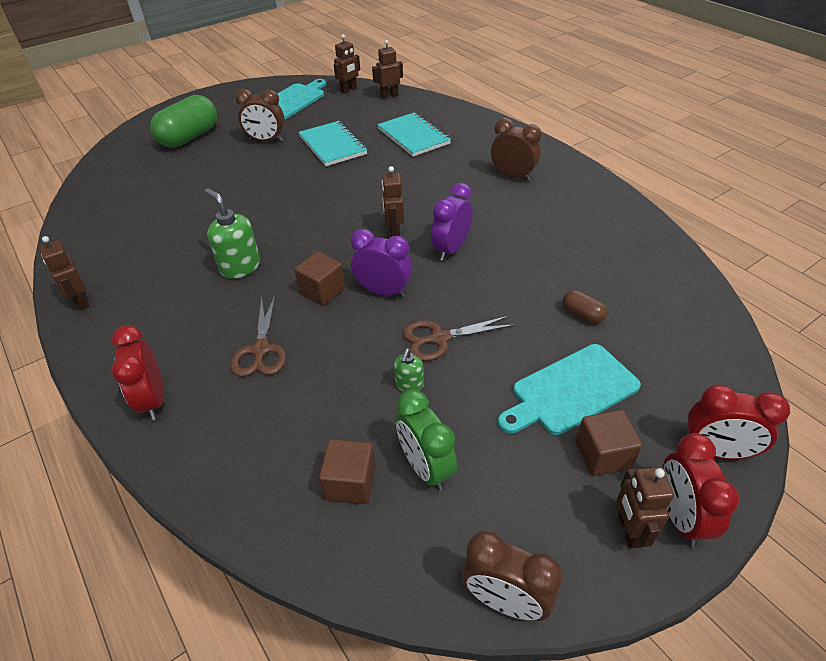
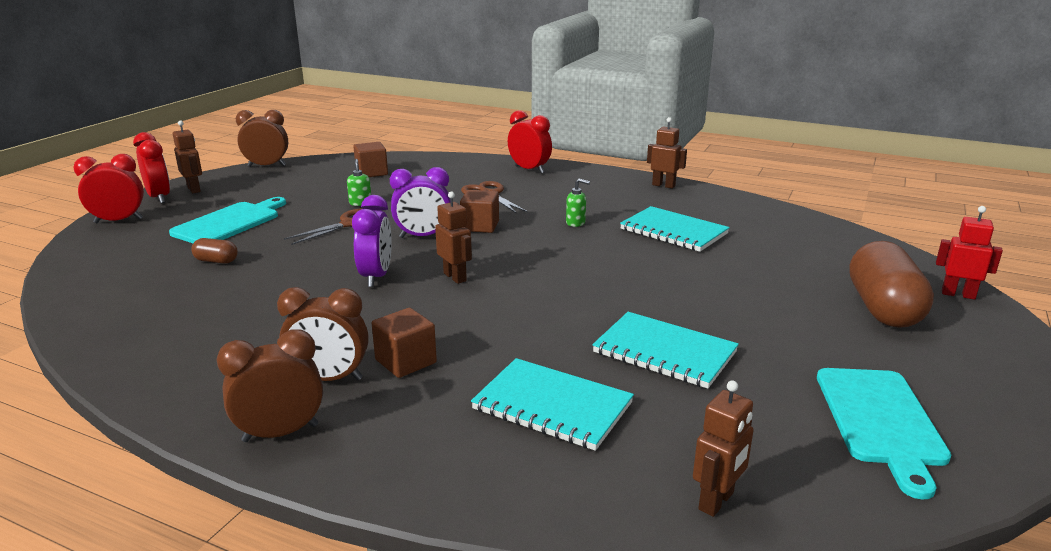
camera: 150 degrees right, 20 degrees down
(136, 134) = (958, 294): none -> red robot
(186, 230) = (673, 231): none -> turquoise notebook
(189, 137) = (883, 309): green capsule -> brown capsule
(240, 267) = (576, 223): green soap dispenser -> green soap dispenser, size x0.55
(266, 141) = (772, 332): brown clock -> brown clock (280, 433)
(349, 90) = (828, 491): brown robot -> none
(425, 467) = (328, 183): green clock -> none
(603, 455) = (207, 206): brown cube -> brown cube (405, 361)

